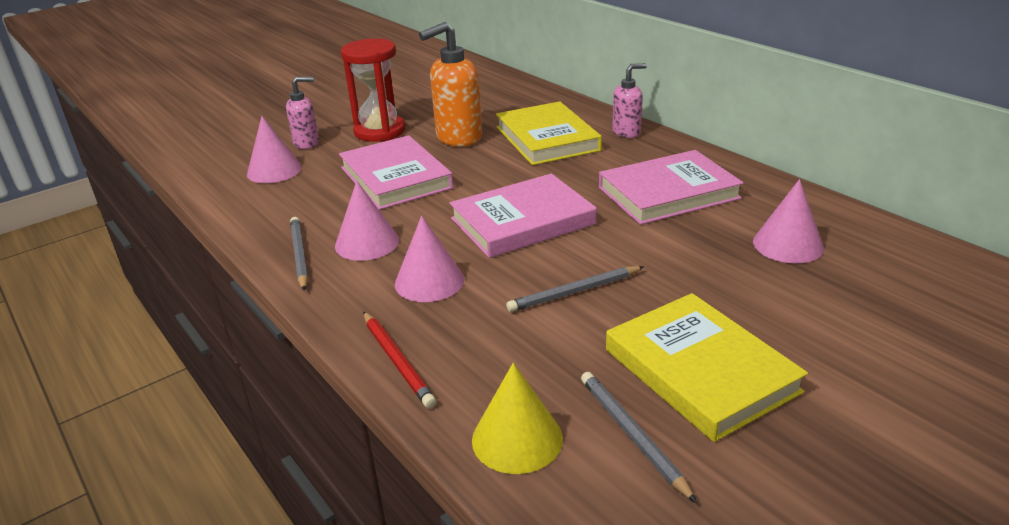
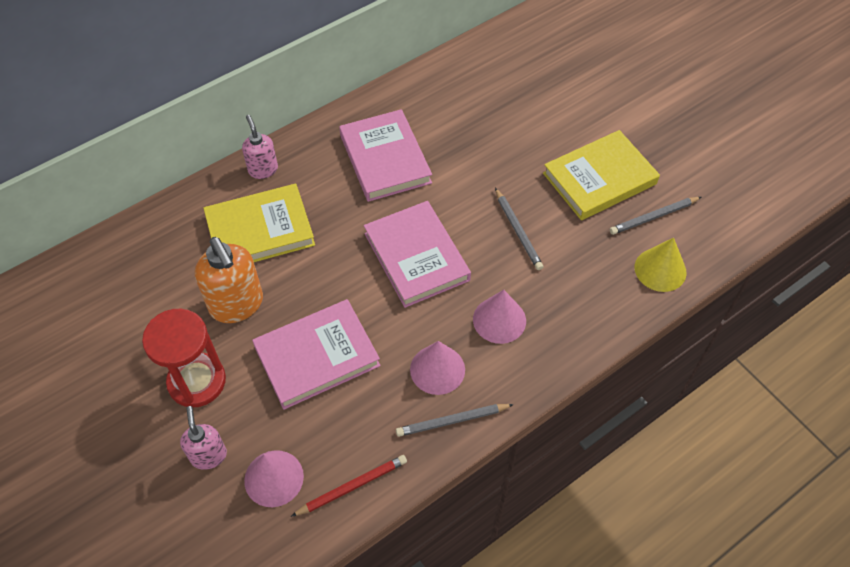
camera: 90 degrees left, 25 degrees up
(397, 361) = (593, 335): red pencil -> red pencil (352, 486)
(788, 244) = (468, 109): pink cone -> none

